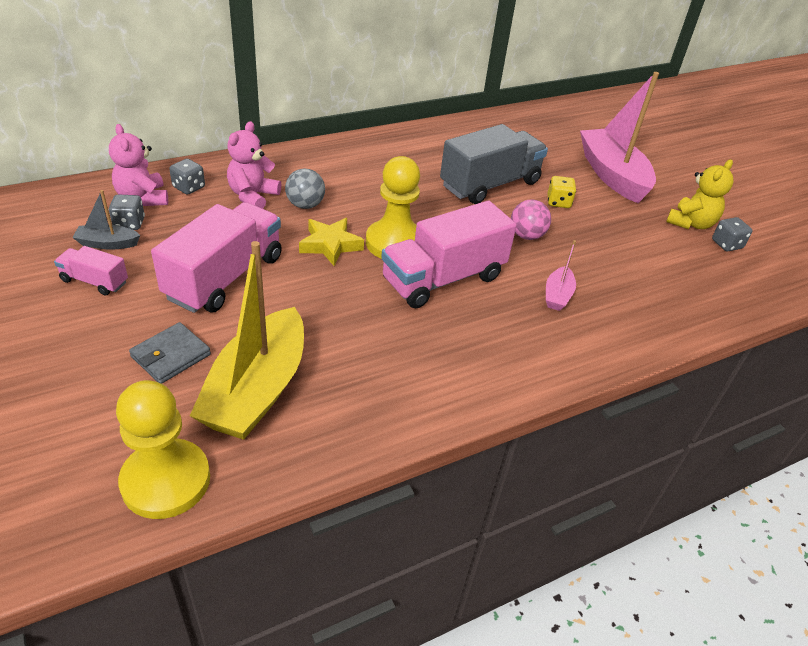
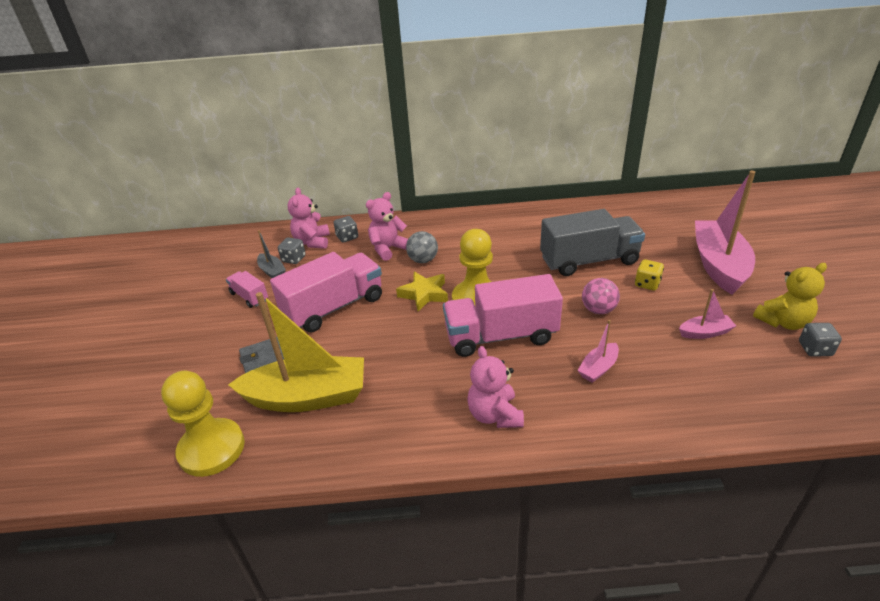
camera: 30 degrees right, 5 degrees down
(107, 243) = (272, 271): grey boat -> grey boat turned 150 degrees counterclockwise
(257, 390) = (307, 397): yellow boat -> yellow boat turned 135 degrees counterclockwise
(483, 363) = (495, 415): none -> pink teddy bear
(633, 243) = (705, 332): none -> pink boat

